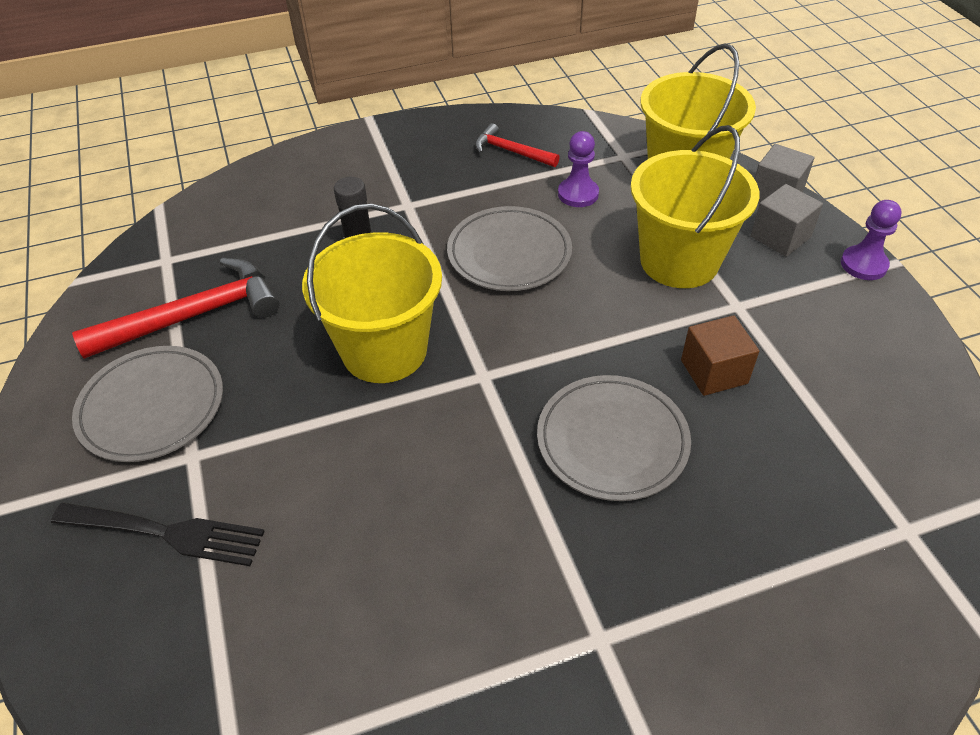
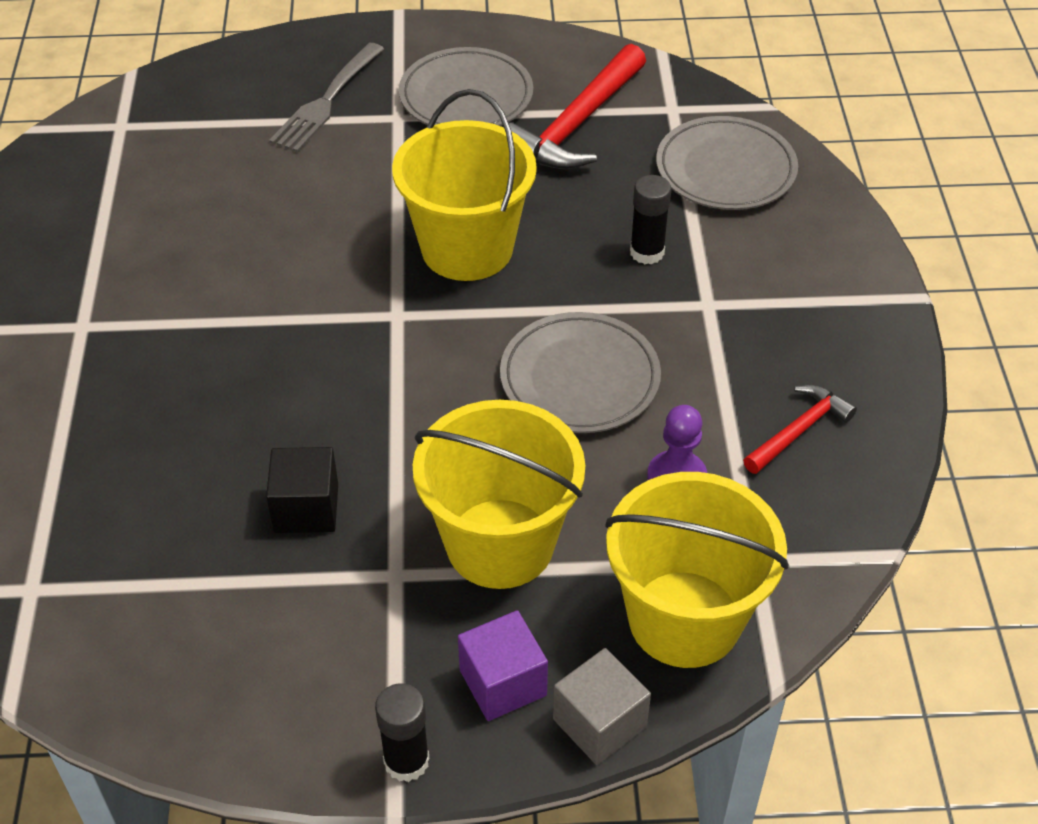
camera: 105 degrees right, 0 degrees up
(166, 533) = (326, 101): black fork -> grey fork
(194, 315) = (577, 124): red hammer -> red hammer turned 45 degrees clockwise
(612, 441) = (263, 391): grey plate -> grey plate (725, 169)
(714, 372) = (306, 508): brown cube -> black cube
(780, 237) = (503, 682): grey cube -> purple cube
(863, 264) = (406, 761): purple pawn -> black glue stick

